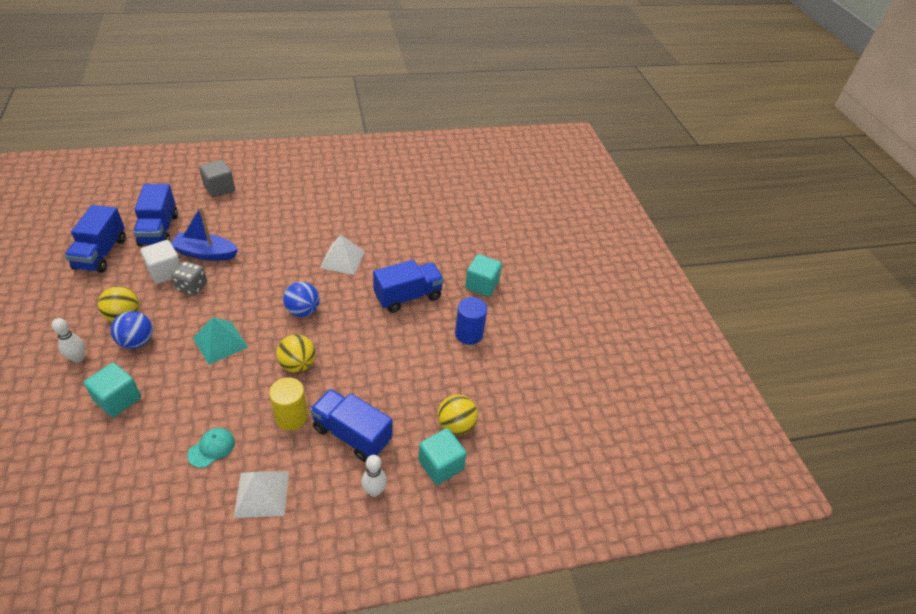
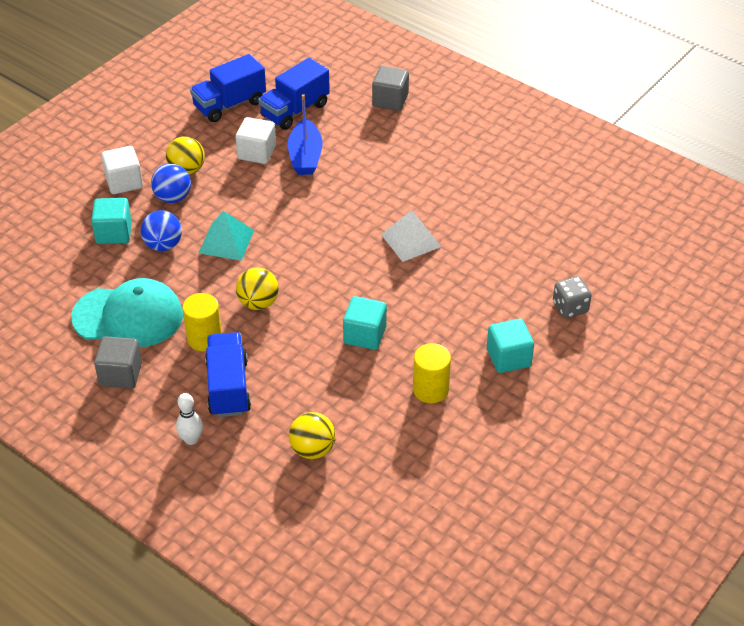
camera: 55 degrees right, 0 degrees up
(78, 358) = (124, 182): white bowling pin -> white cube
(192, 287) = (260, 179): grey dice -> grey dice (570, 307)
(205, 253) = (305, 156): blue boat -> blue boat turned 150 degrees counterclockwise
(212, 448) = (128, 316): turquoise cap -> turquoise cap, size x2.31
(262, 493) = (121, 374): white pyramid -> grey cube
(303, 311) = (318, 262): blue ball -> blue ball (163, 245)
(408, 296) = (423, 316): blue truck -> none
(441, 465) = (260, 466): turquoise cube -> turquoise cube (365, 335)
(469, 334) = (430, 390): blue cylinder -> yellow cylinder

